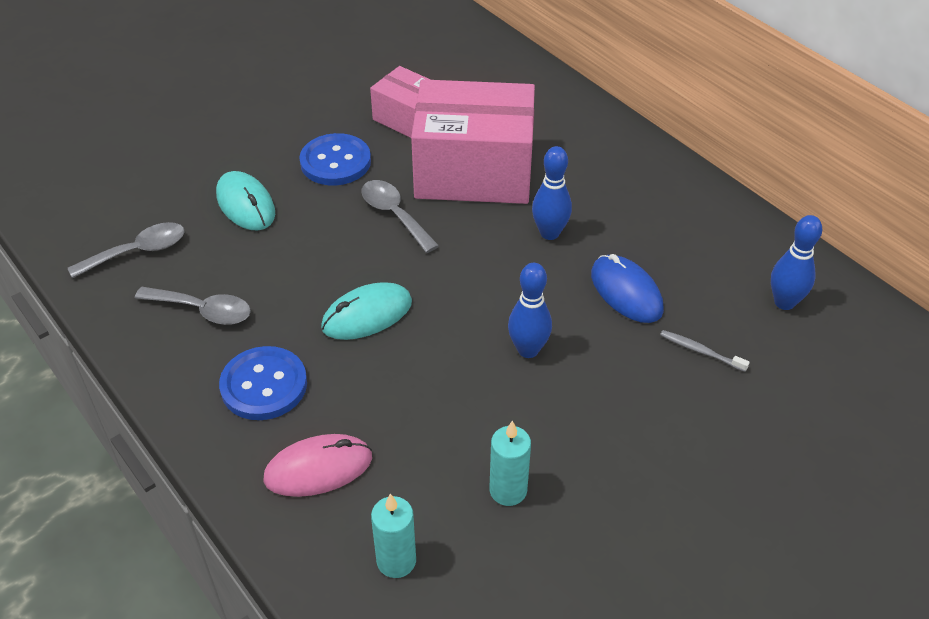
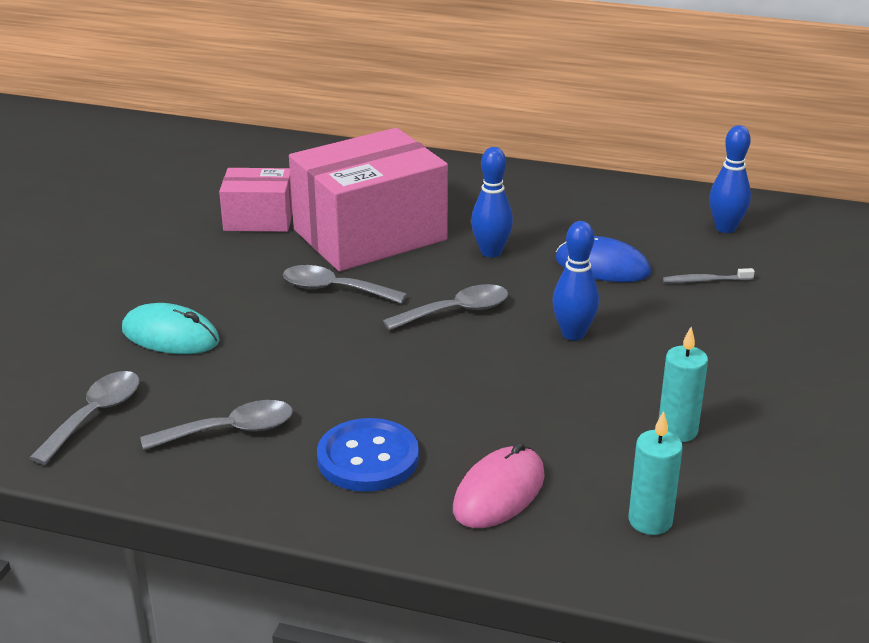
camera: 35 degrees left, 15 degrees down
(335, 162) = (225, 273): blue button -> none
(367, 315) = (401, 368): turquoise mouse -> none
(461, 281) = (456, 311): none -> grey spoon

